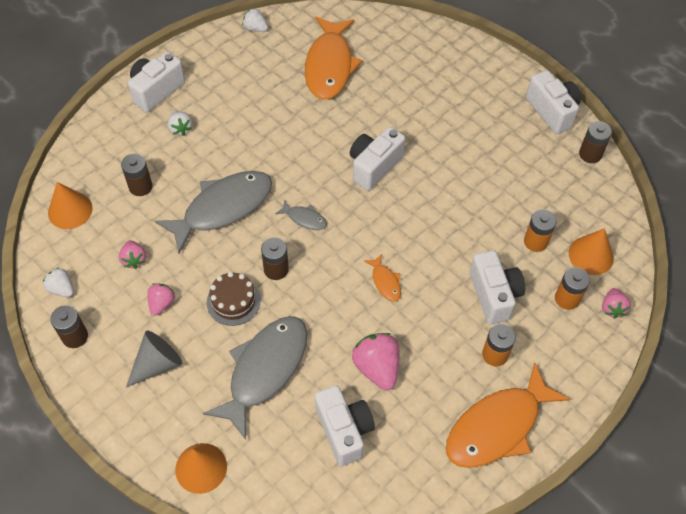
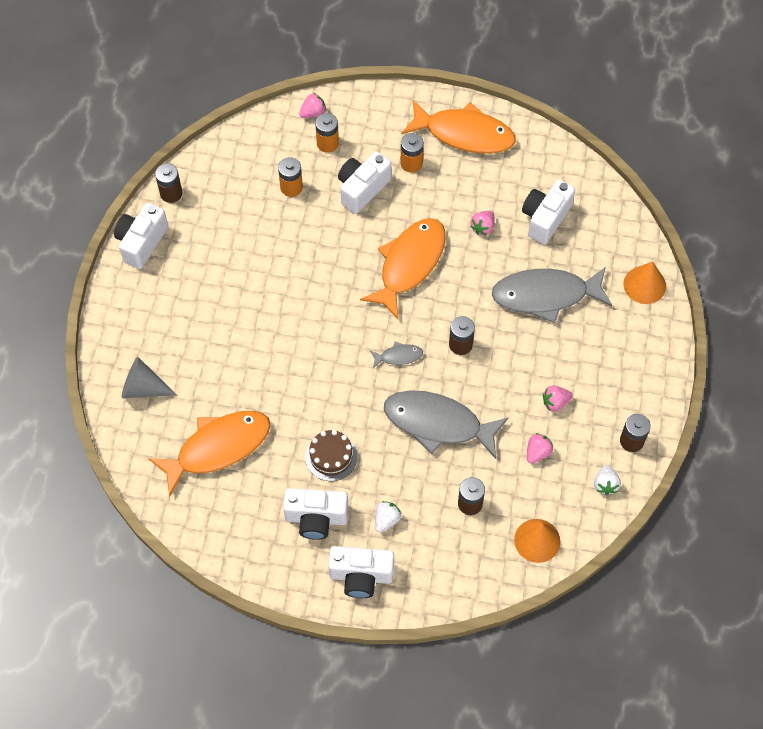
camera: 125 degrees left, 5 degrees up
(157, 364) = (602, 368): grey cone -> grey cone (143, 388)
(233, 301) = (511, 354): brown cake -> brown cake (331, 457)
(255, 28) = (218, 547): white strawberry -> none
(304, 218) = (398, 356): grey fish -> grey fish turned 90 degrees clockwise
(374, 166) = (306, 339): white camera -> white camera (316, 518)
(377, 367) = (483, 227): pink strawberry -> pink strawberry, size x0.59
(385, 282) = (409, 264): orange fish -> orange fish, size x2.30
(591, 255) = (275, 147): orange cone -> none

